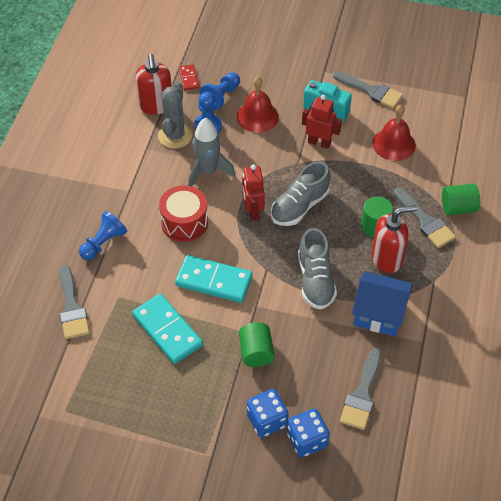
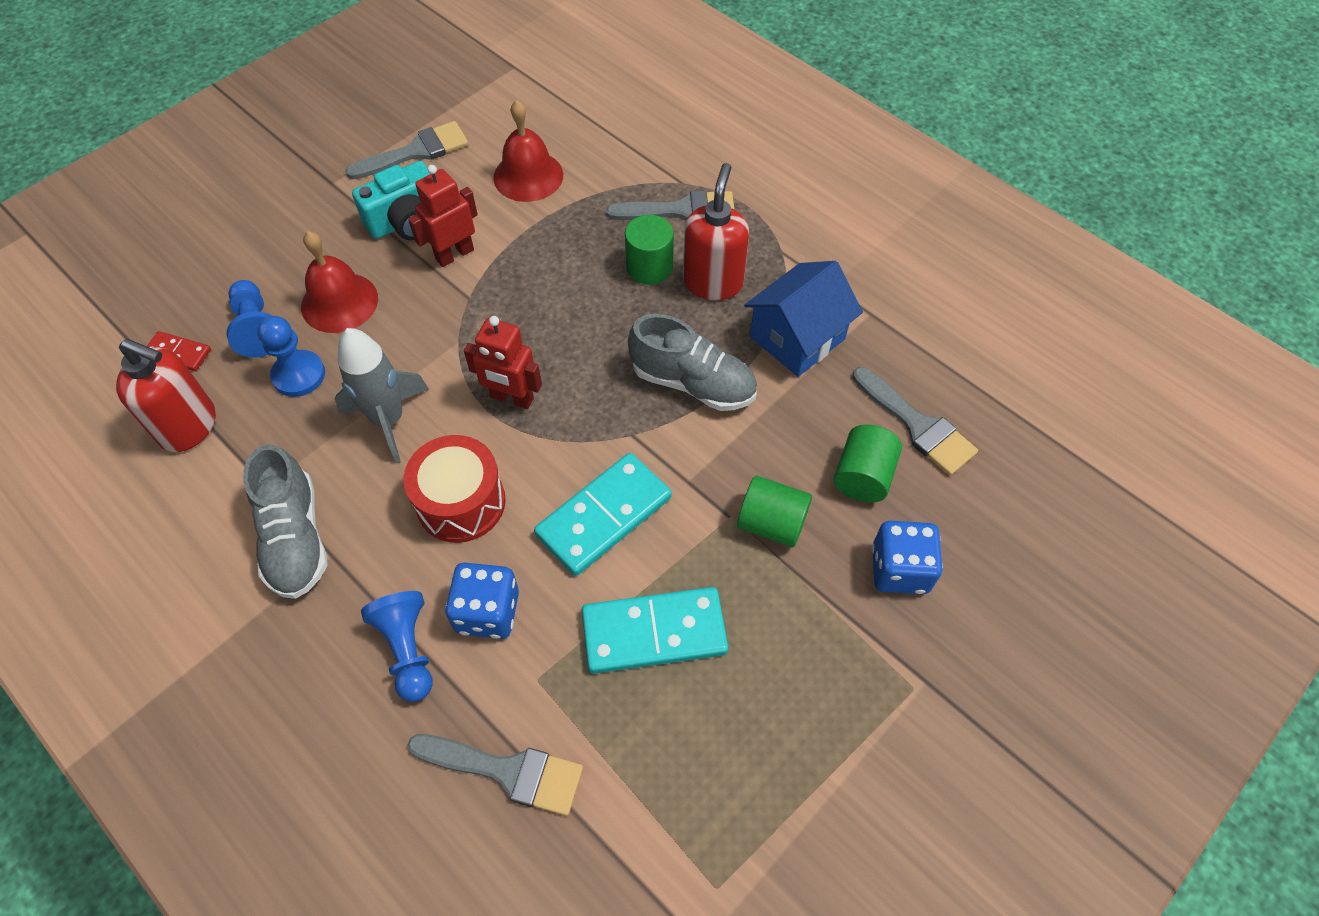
camera: 60 degrees left, 5 degrees up
(175, 135) = (276, 430): grey cactus -> none
(299, 206) = (549, 335): grey shoe -> grey shoe (295, 538)
(307, 440) = (958, 533): blue dice -> blue dice (487, 612)
(458, 208) = (685, 167): green cylinder -> green cylinder (863, 476)

